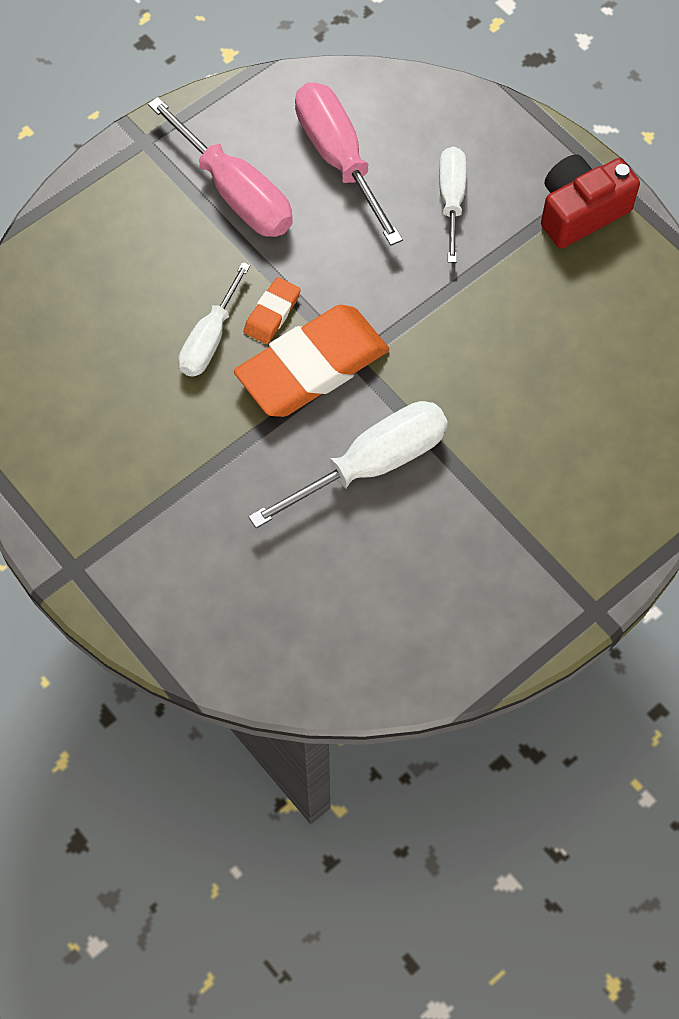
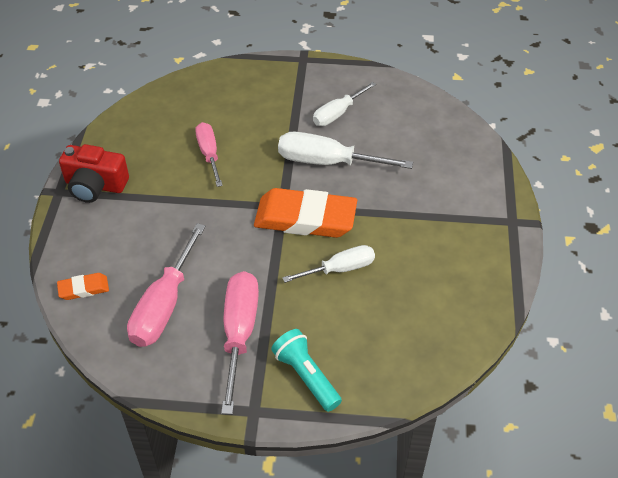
camera: 135 degrees left, 15 degrees down
(128, 206) = (306, 376): none -> turquoise flashlight
(272, 313) = (295, 256): orange eraser -> orange eraser (83, 289)
(451, 199) = (141, 238): white screwdriver -> white screwdriver (337, 113)
(517, 355) = (209, 154): none -> pink screwdriver

